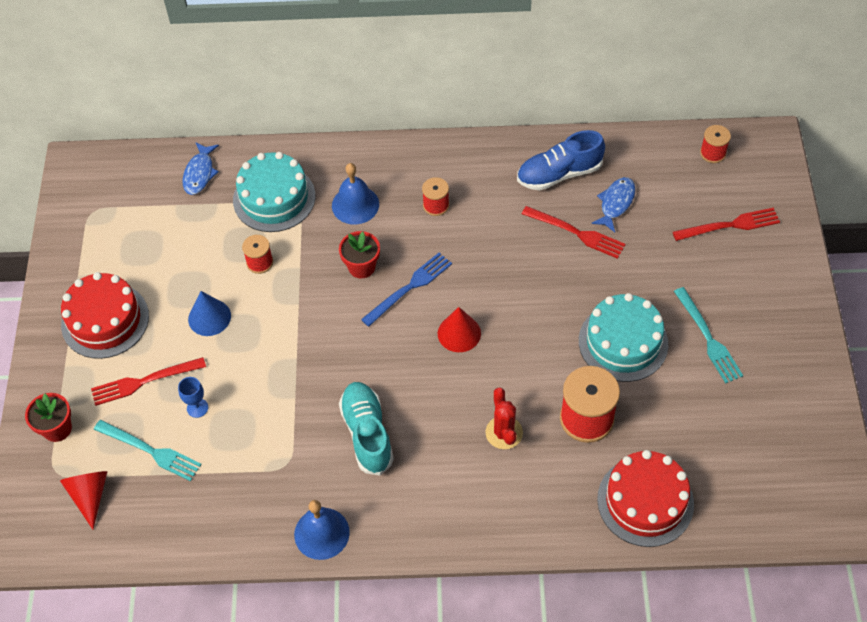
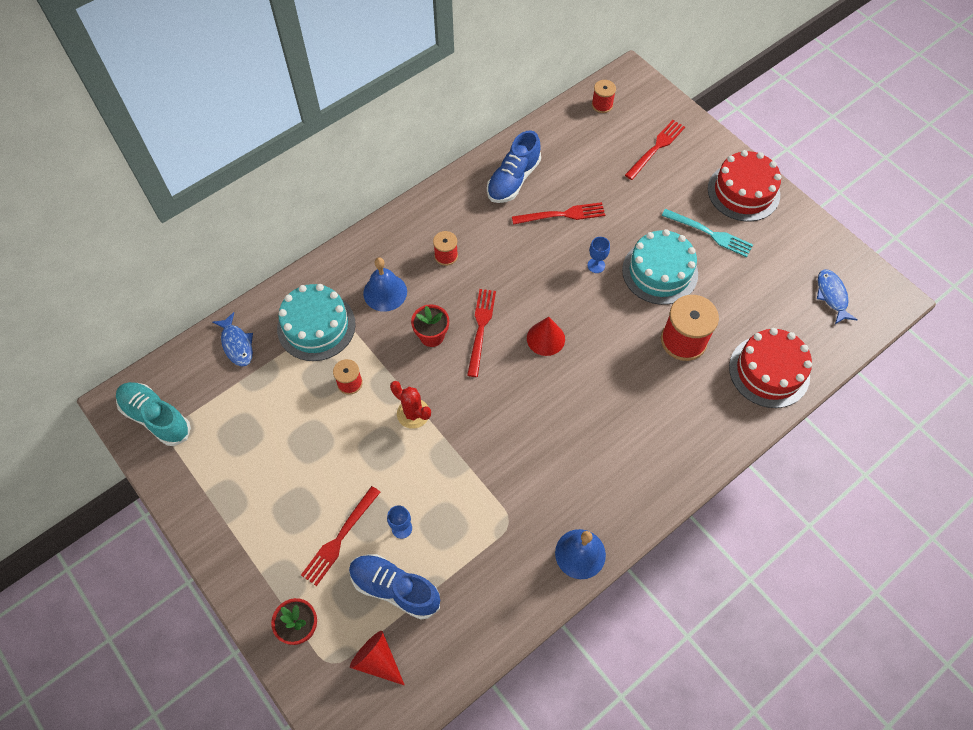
camera: 40 degrees left, 5 degrees up
(105, 320) = (262, 512): red cake -> red cake (743, 192)
(151, 451) = (395, 588): turquoise fork -> blue shoe
(209, 317) = (347, 452): blue cone -> none
(367, 433) = (546, 456): turquoise shoe -> turquoise shoe (156, 418)
(409, 287) = (481, 328): blue fork -> red fork
(504, 433) = (639, 389): red cactus -> red cactus (413, 413)
(566, 298) = (596, 265): none -> blue goblet
(616, 203) = (570, 177): blue fish -> blue fish (832, 295)

